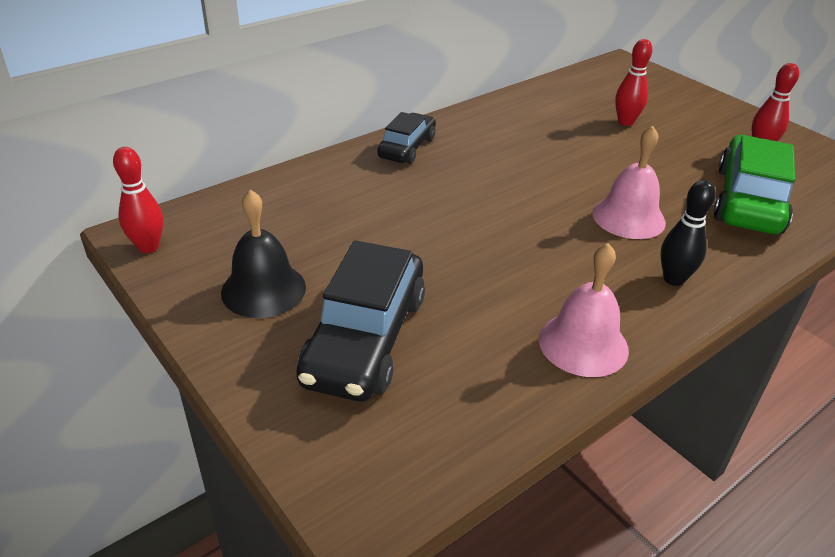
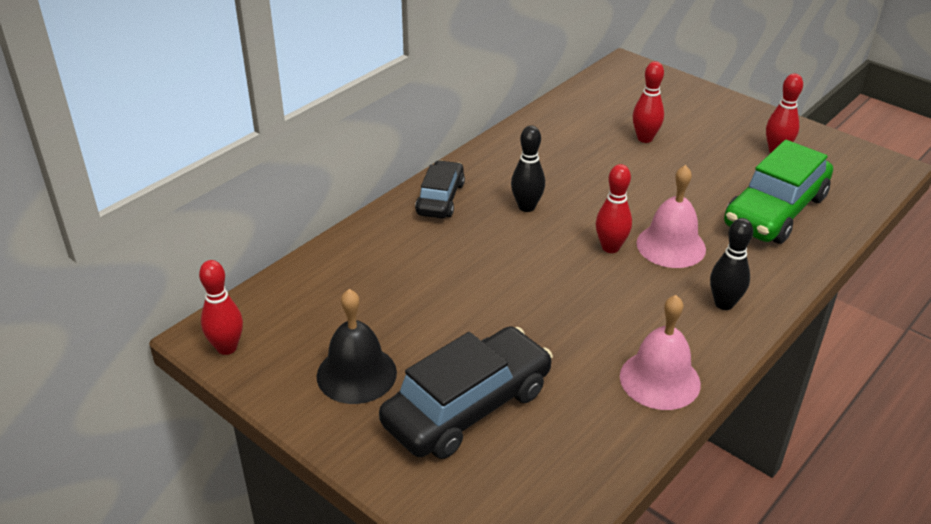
camera: 10 degrees left, 0 degrees up
(365, 338) = (467, 407): black car -> black car turned 135 degrees counterclockwise
(489, 165) = (526, 207): none -> black bowling pin
(564, 211) = (610, 247): none -> red bowling pin
(748, 200) = (775, 211): green car -> green car turned 150 degrees counterclockwise

